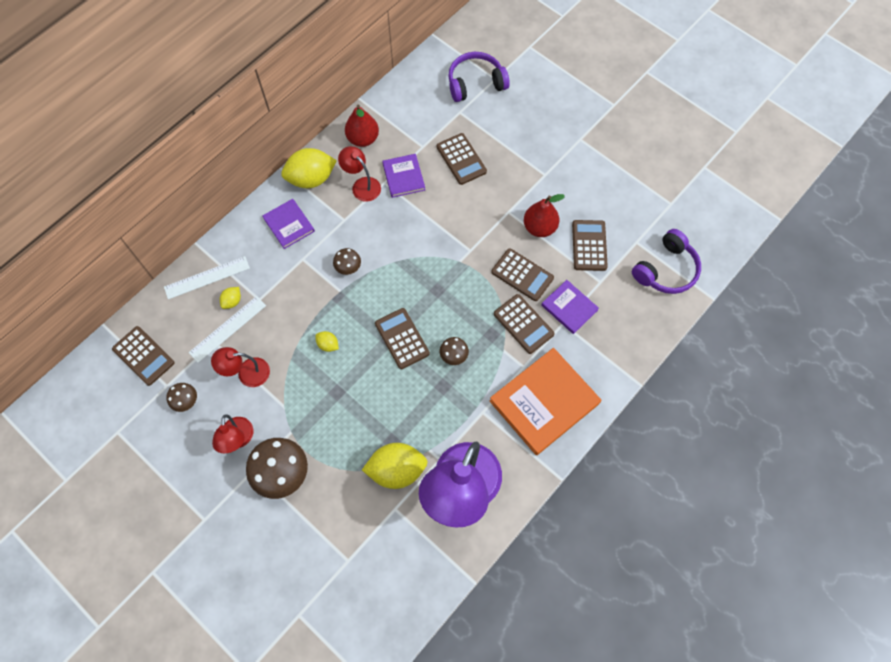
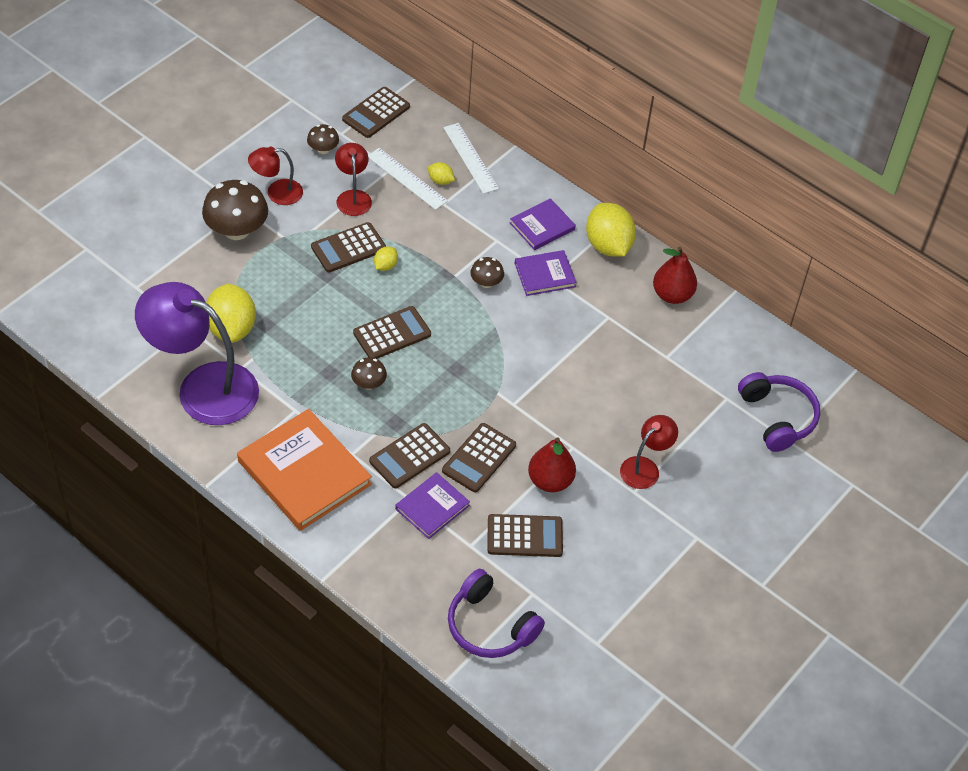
camera: 85 degrees right, 15 degrees down
(362, 185) = (602, 294): red lamp -> red lamp (645, 467)
(403, 177) = (618, 336): purple book -> purple book (545, 275)
(461, 159) = (650, 398): brown calculator -> brown calculator (348, 248)

